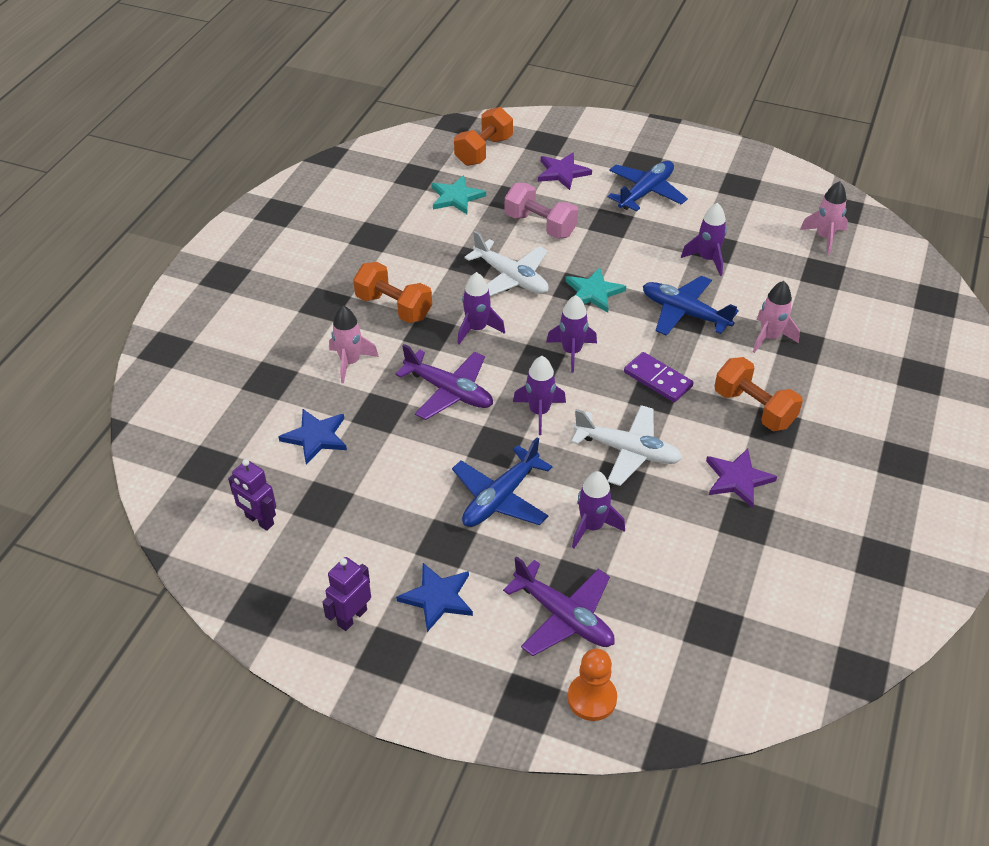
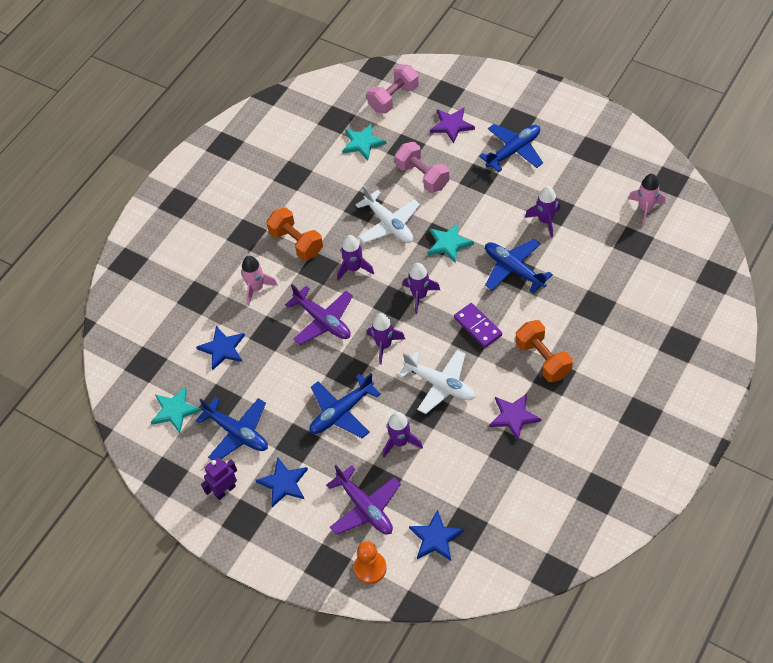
camera: 15 degrees right, 10 degrees up
(259, 520) = (175, 410): purple robot -> turquoise star
(356, 539) = (237, 433): none -> blue plane
(483, 151) = (393, 98): orange dumbbell -> pink dumbbell
(676, 645) = (435, 538): none -> blue star
(770, 337) = (573, 298): pink rocket -> none

